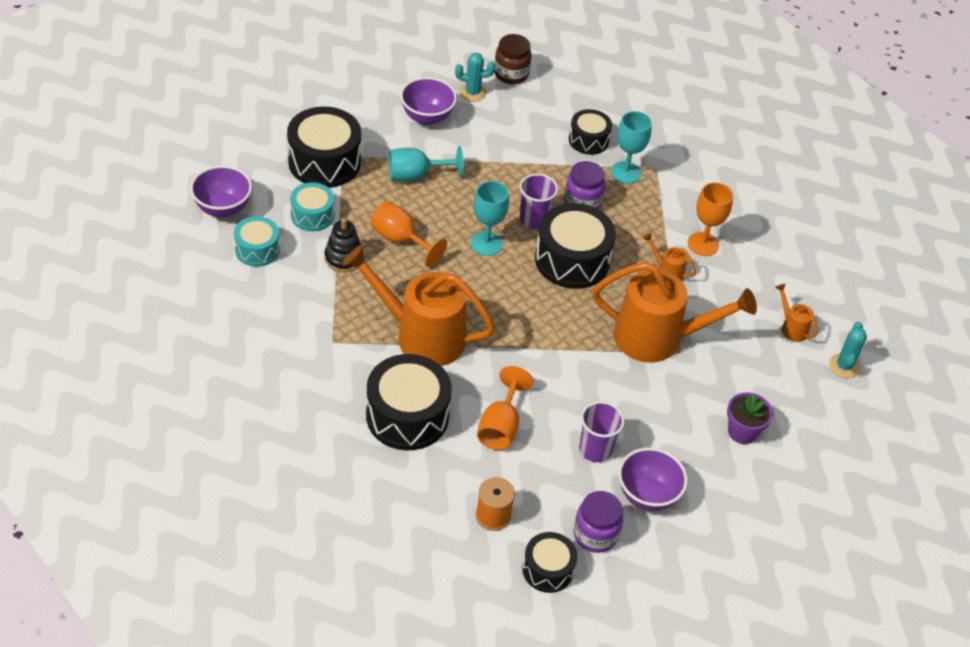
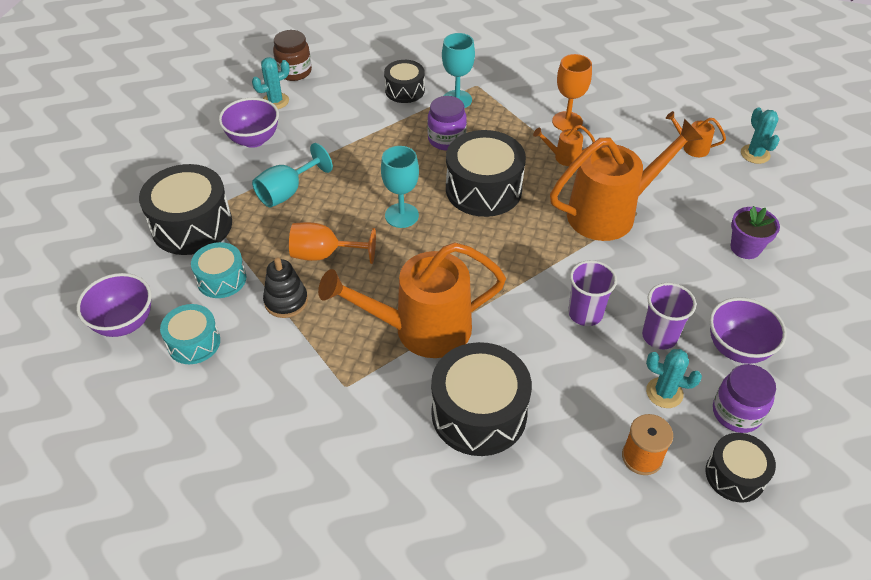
camera: 30 degrees left, 0 degrees up
(500, 426) = (566, 368): orange goblet -> none
(534, 220) = (422, 174): purple cup -> purple cup (585, 313)
(555, 488) = (664, 393): none -> turquoise cactus

